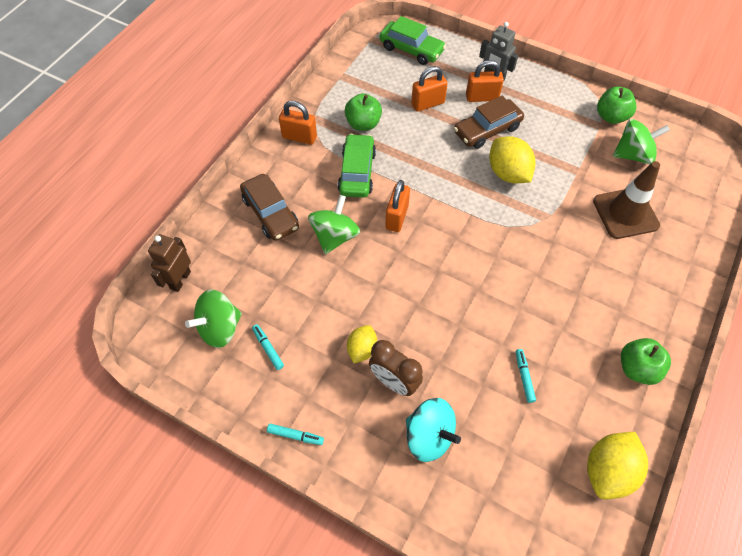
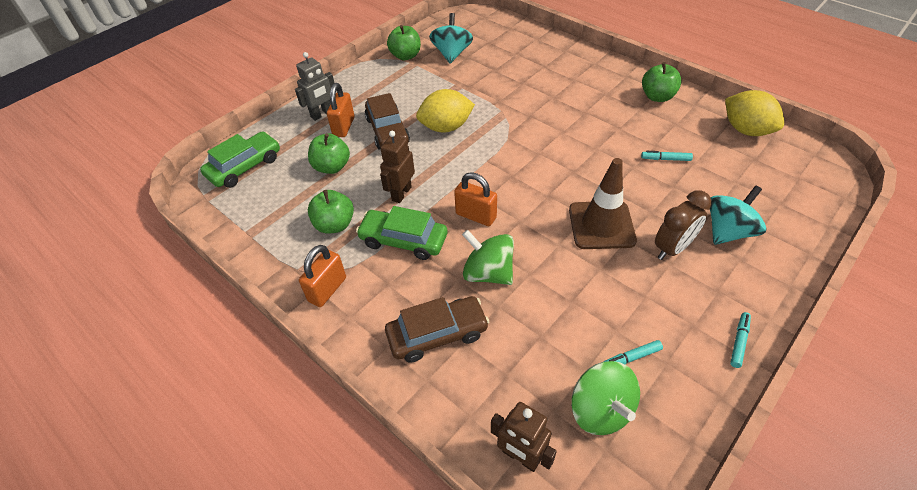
camera: 75 degrees left, 10 degrees down
(362, 349) = (635, 269): yellow lemon -> none
(409, 158) = (401, 193): none -> brown robot
(428, 104) = (332, 167): orange padlock -> green apple
(625, 213) = (510, 71): brown traffic cone -> brown traffic cone (601, 225)
(633, 155) = (452, 54): green spinning top -> turquoise spinning top

